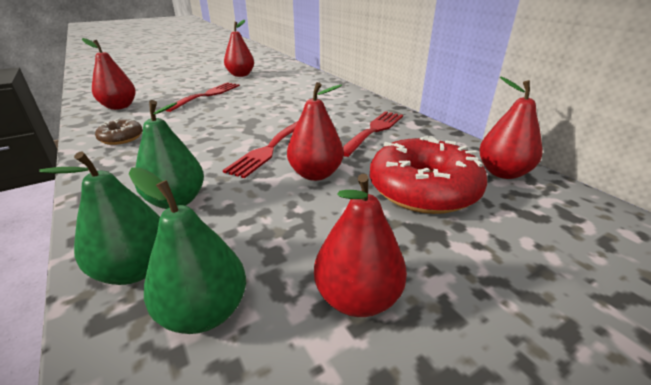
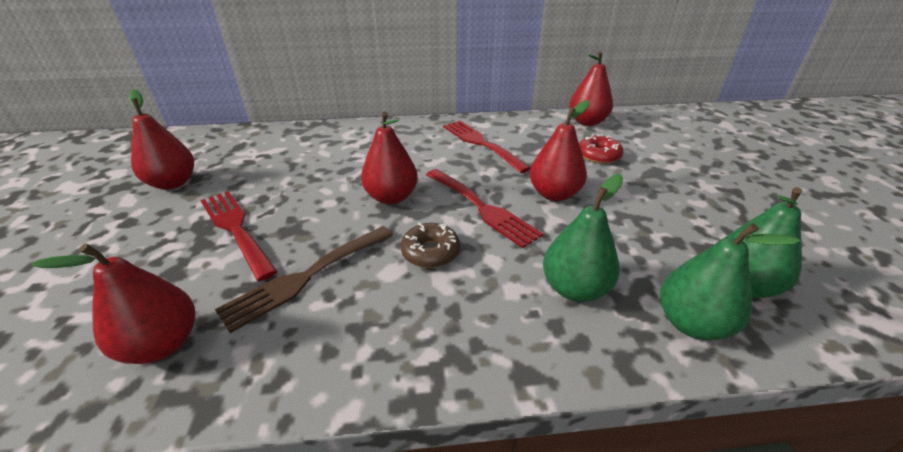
camera: 65 degrees left, 5 degrees up
(121, 138) = (344, 338): brown donut -> brown donut (430, 252)
(170, 118) = (306, 277): none -> brown fork
(357, 298) = (722, 216): red pear -> red pear (391, 197)
(423, 189) = (598, 155): red donut -> red donut, size x0.49

